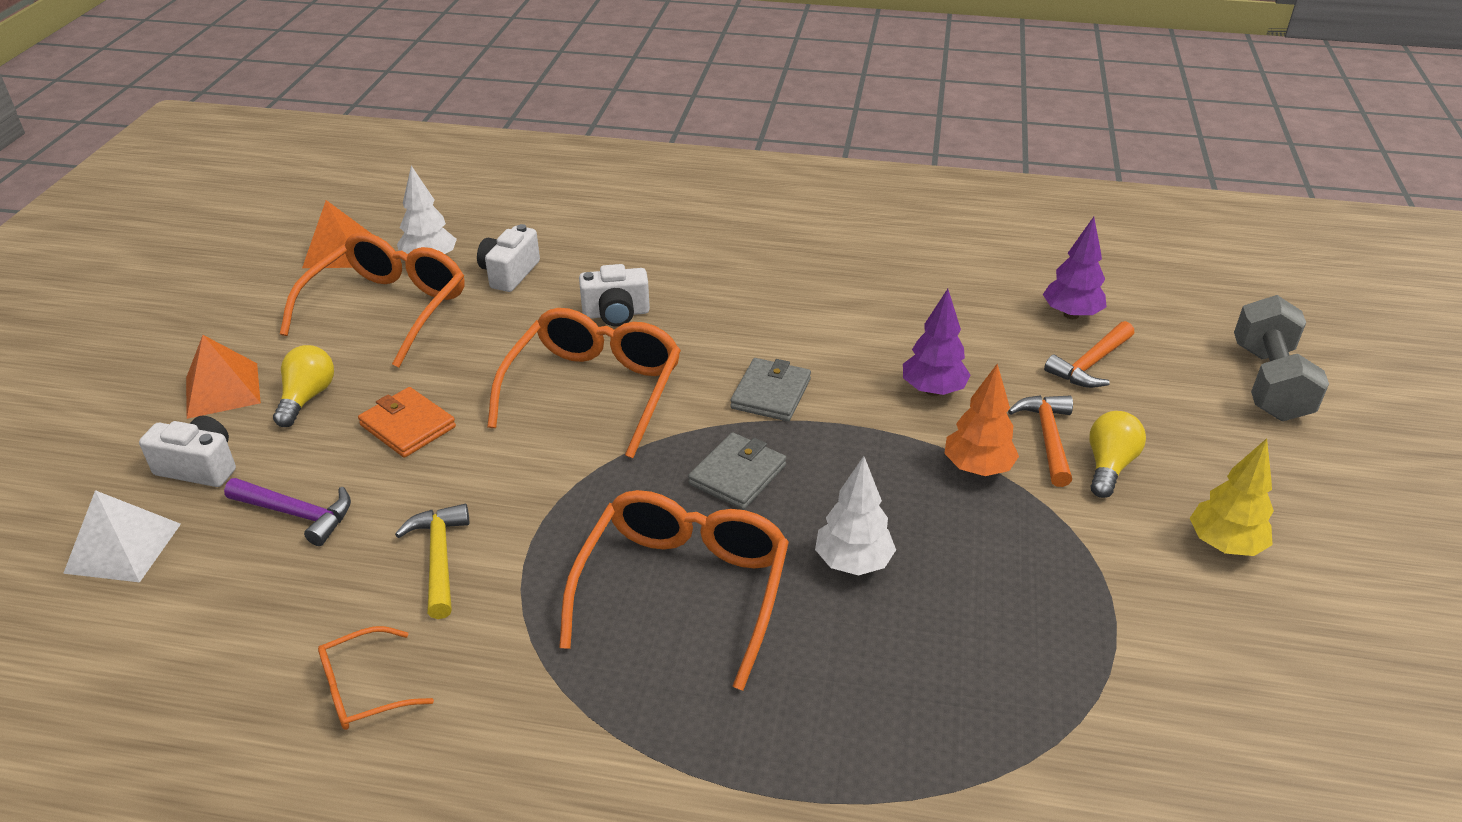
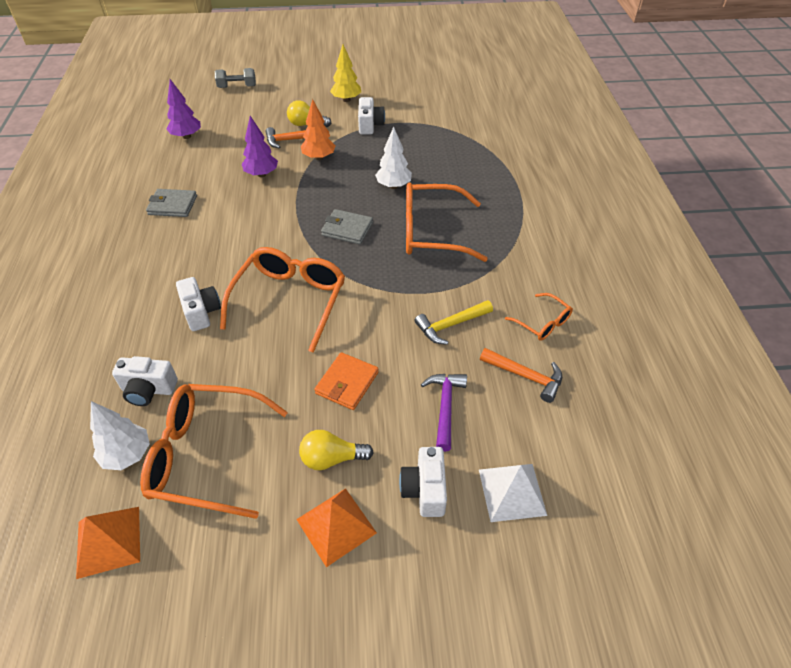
camera: 105 degrees left, 10 degrees up
(593, 391) = (289, 301): orange glasses -> orange glasses turned 105 degrees clockwise
(770, 393) = (276, 228): grey wallet -> grey wallet (172, 205)
(1090, 364) = (230, 130): orange hammer -> orange hammer (525, 376)
(1102, 567) = (370, 125): none -> white camera
(1269, 382) = (237, 87): grey dumbbell -> grey dumbbell, size x0.63

